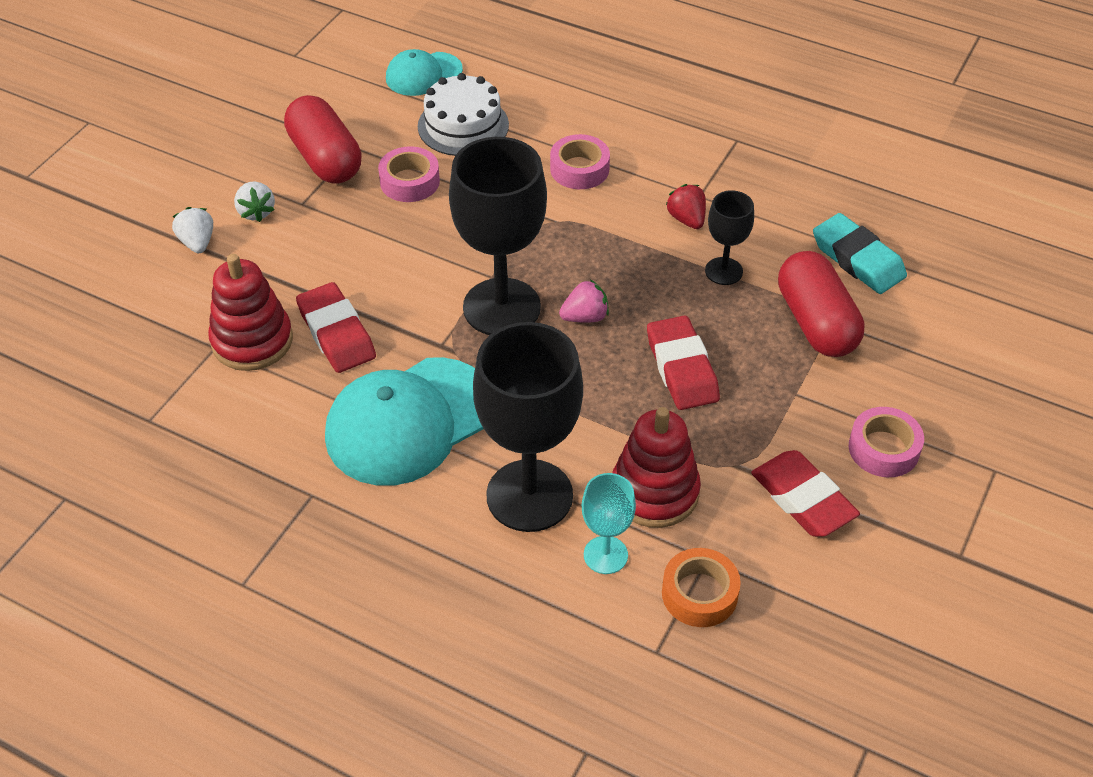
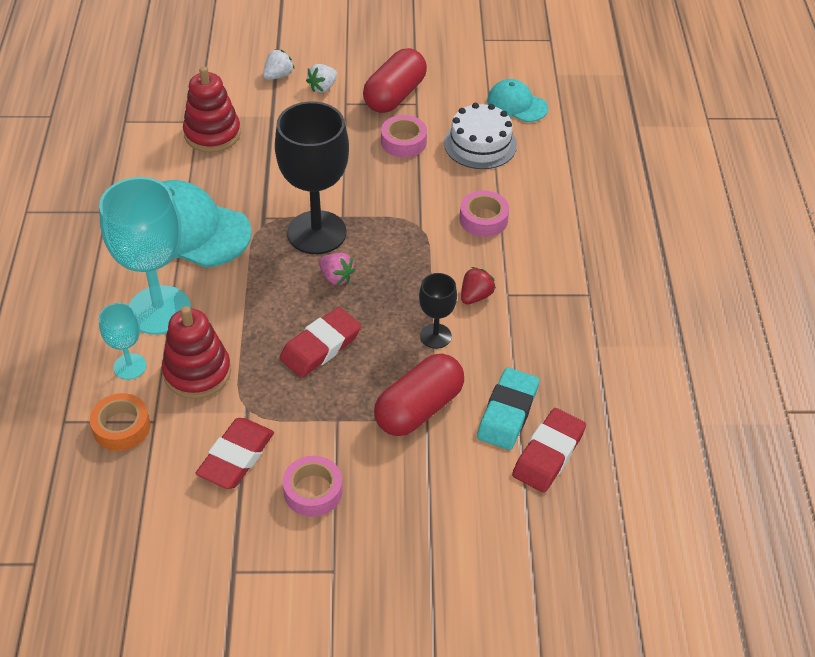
camera: 60 degrees right, 0 degrees up
(336, 333) = (242, 166): red eraser -> red eraser (548, 454)
(529, 496) = (159, 310): black goblet -> turquoise goblet

